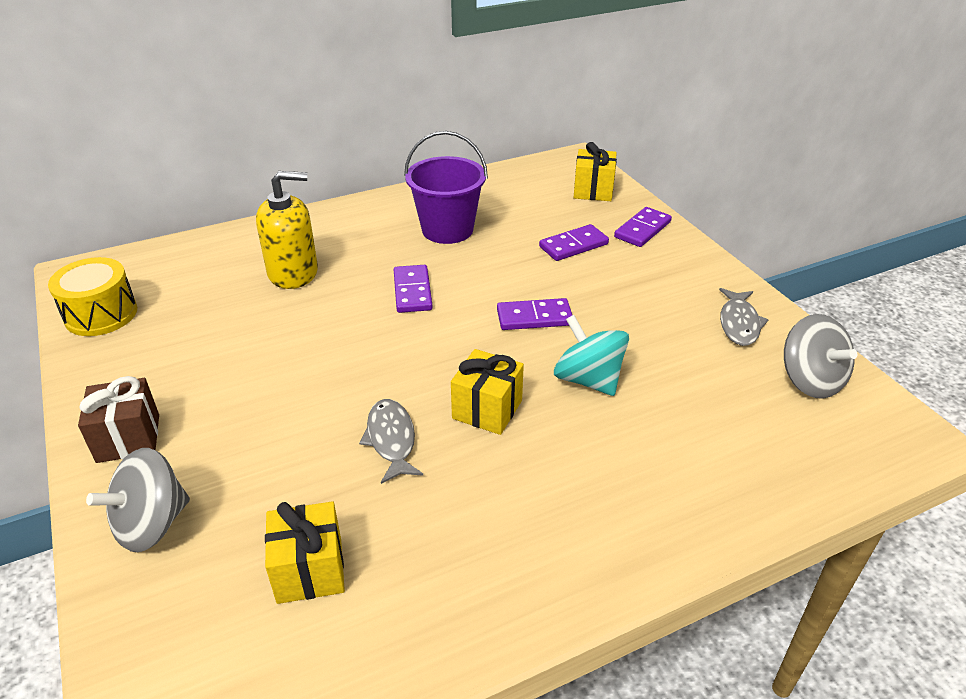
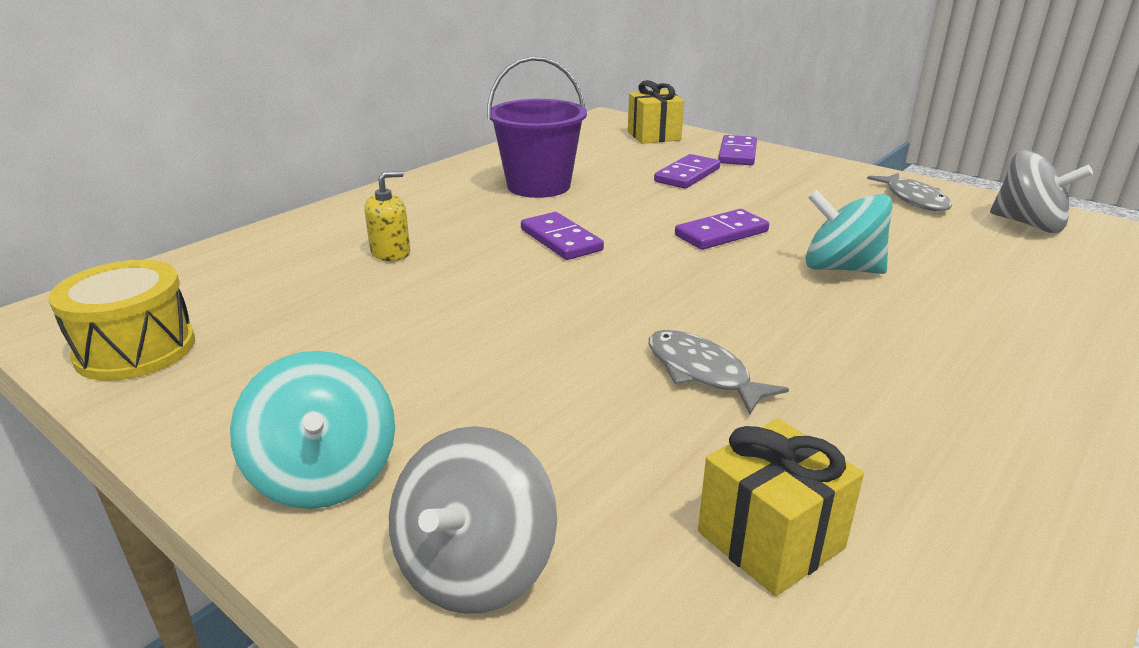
camera: 25 degrees left, 10 degrees down
(128, 438) = (324, 475): brown gift -> turquoise spinning top
(293, 272) = (390, 252): yellow soap dispenser -> yellow soap dispenser, size x0.55
(487, 409) = (773, 317): yellow gift -> none

